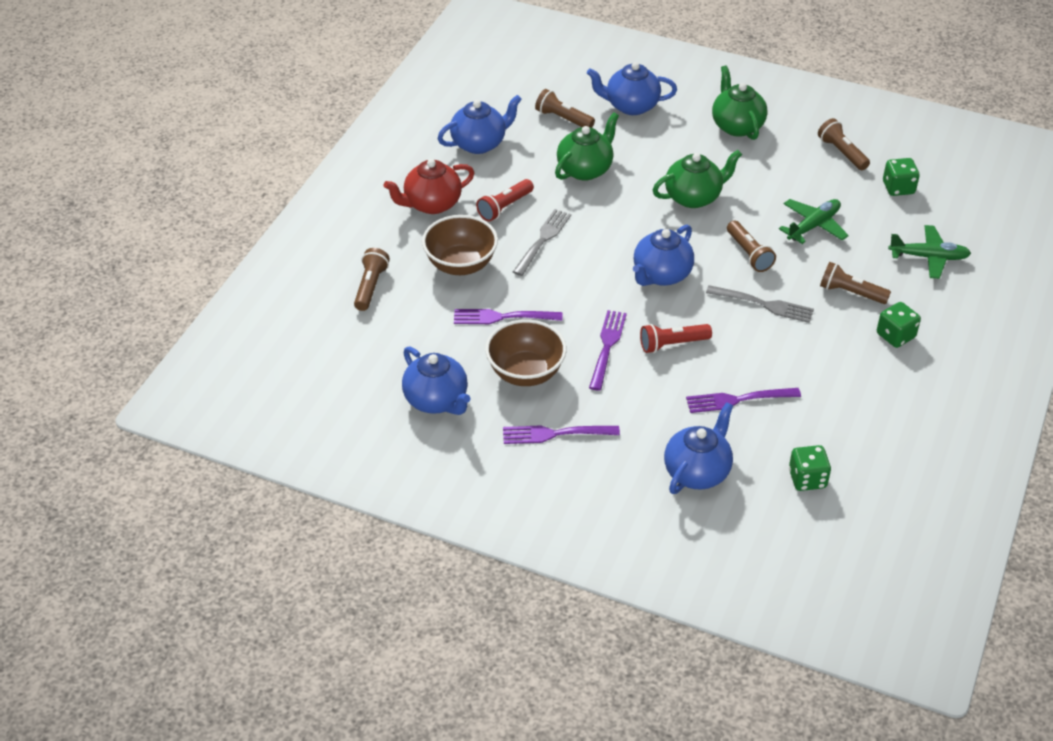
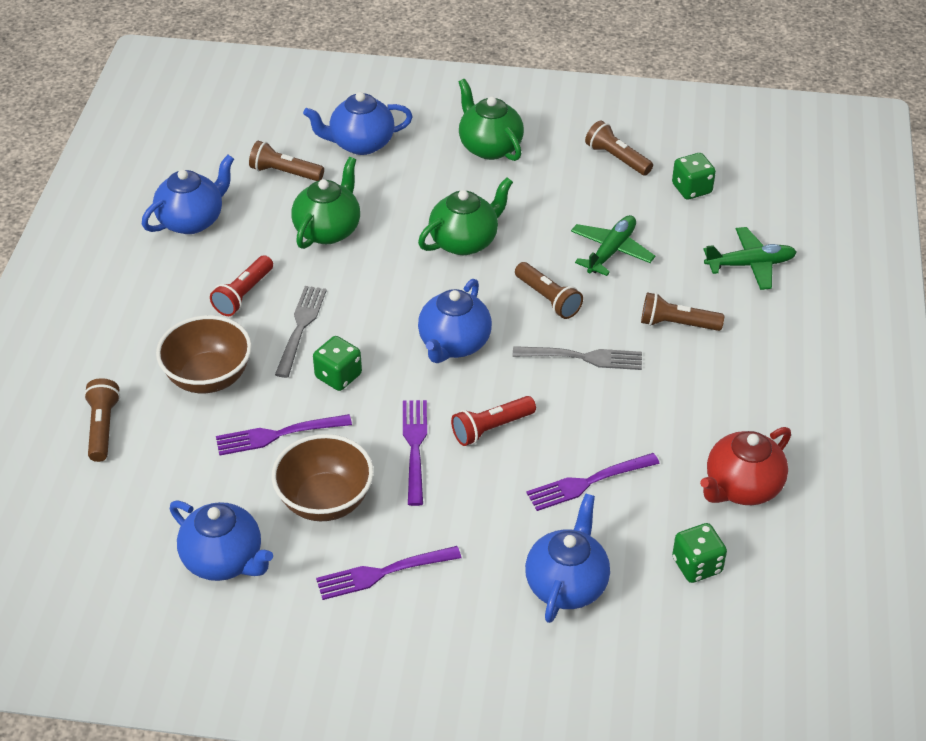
camera: 15 degrees left, 0 degrees up
(431, 204) = (152, 307): red teapot -> red teapot (741, 487)
(895, 336) = (742, 366): green dice -> green dice (338, 376)

